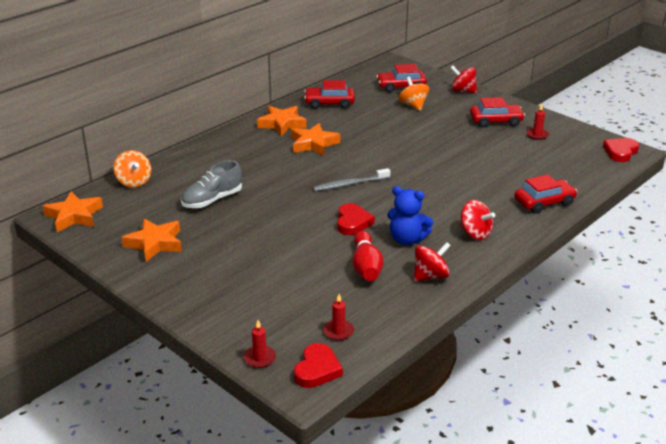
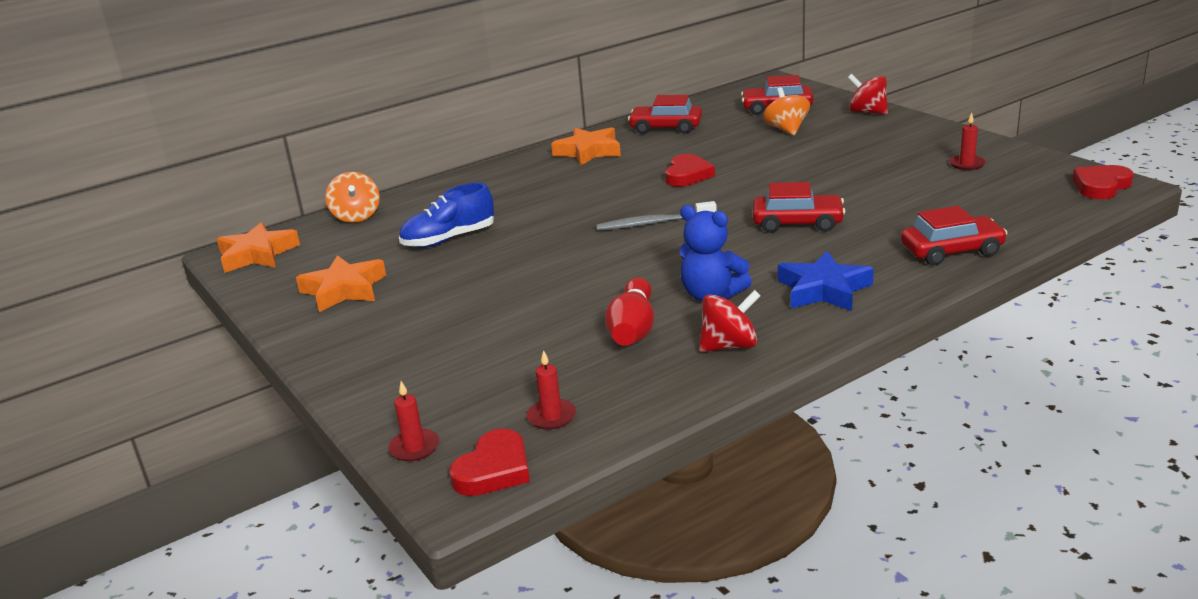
camera: 15 degrees right, 5 degrees down
(212, 200) = (449, 239): grey shoe -> blue shoe
(313, 144) = (622, 174): orange star -> none
(353, 222) = (637, 271): red heart -> red heart (687, 175)
(475, 233) = (823, 290): red spinning top -> blue star
(496, 121) = (906, 147): red car -> red car (797, 223)

